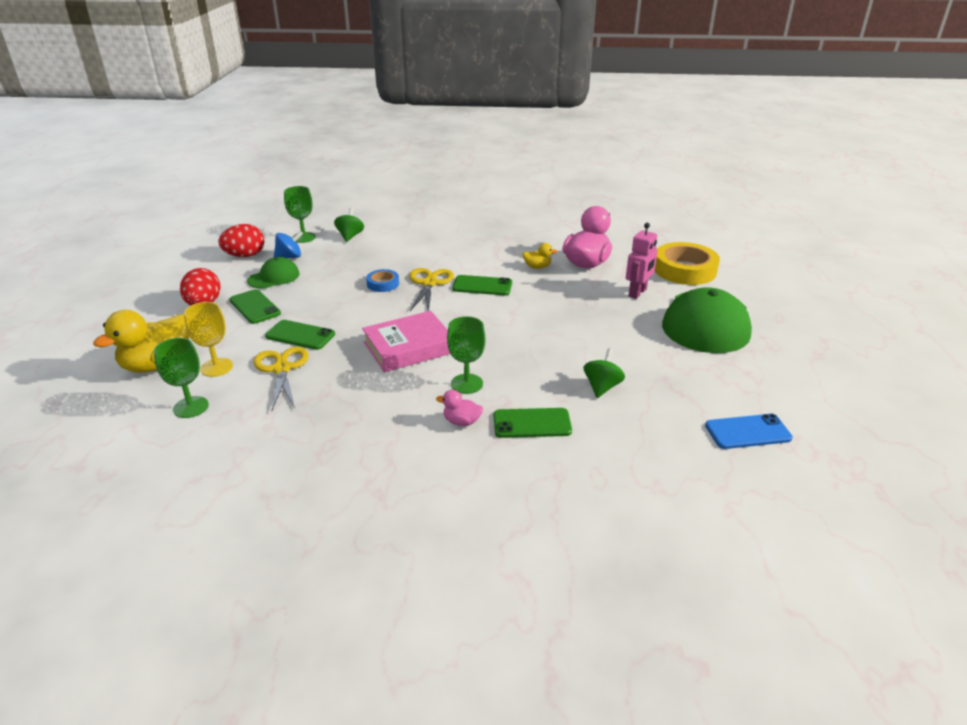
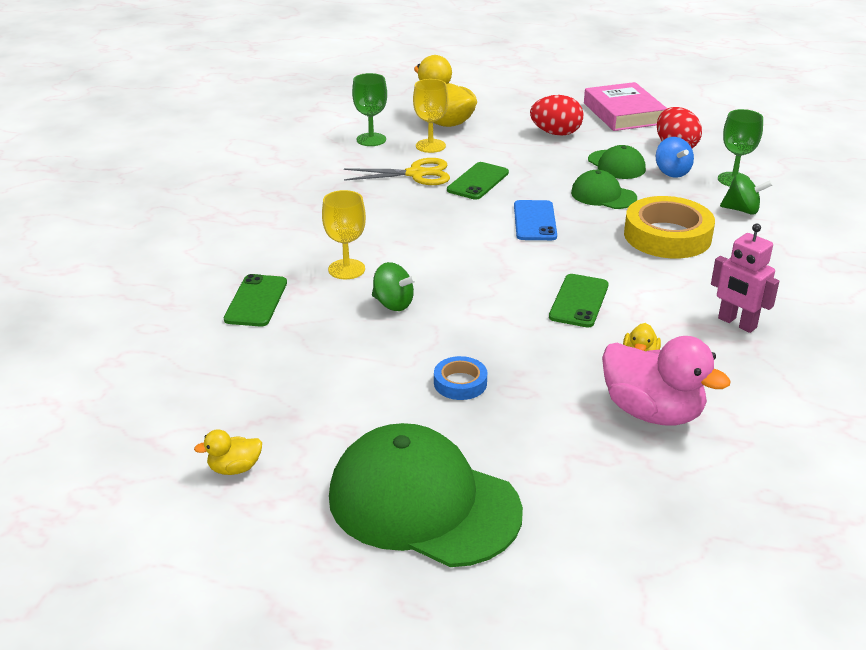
camera: 100 degrees right, 0 degrees up
(255, 307) = (545, 157): green phone -> none
(328, 281) = (603, 195): none -> green cap
(383, 284) = (592, 229): blue tape -> blue tape (460, 383)
(409, 347) = (433, 240): pink book -> pink book (623, 113)
(429, 283) = (591, 261): yellow scissors -> none
(461, 421) = (282, 261): pink duck -> none
(467, 384) = (346, 269): green goblet -> yellow goblet
(602, 387) = (297, 359): green spinning top -> green spinning top (393, 304)
(637, 293) = (537, 447): pink robot -> pink robot (736, 323)
(684, 270) = (622, 533): yellow tape -> yellow tape (667, 236)
(730, 391) = (234, 468): none -> yellow duck
(747, 432) = (149, 456): blue phone -> blue phone (534, 221)

